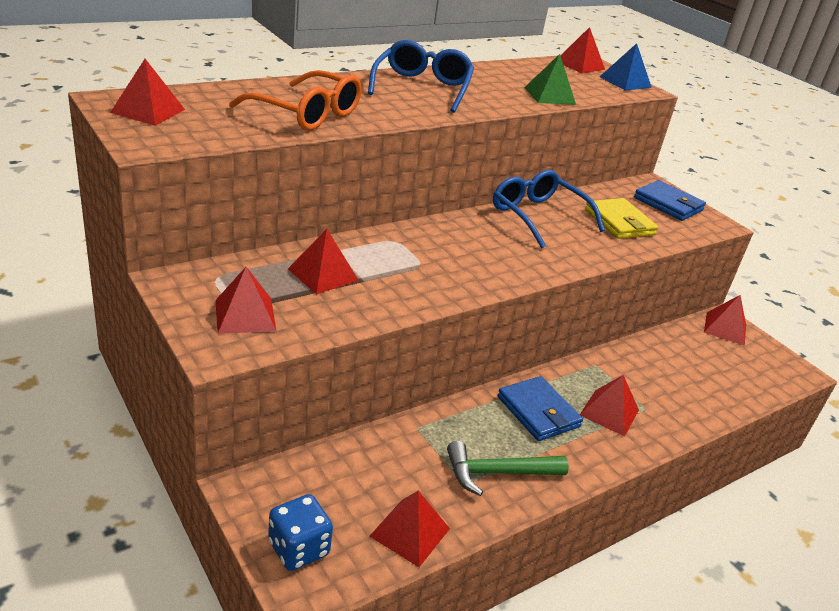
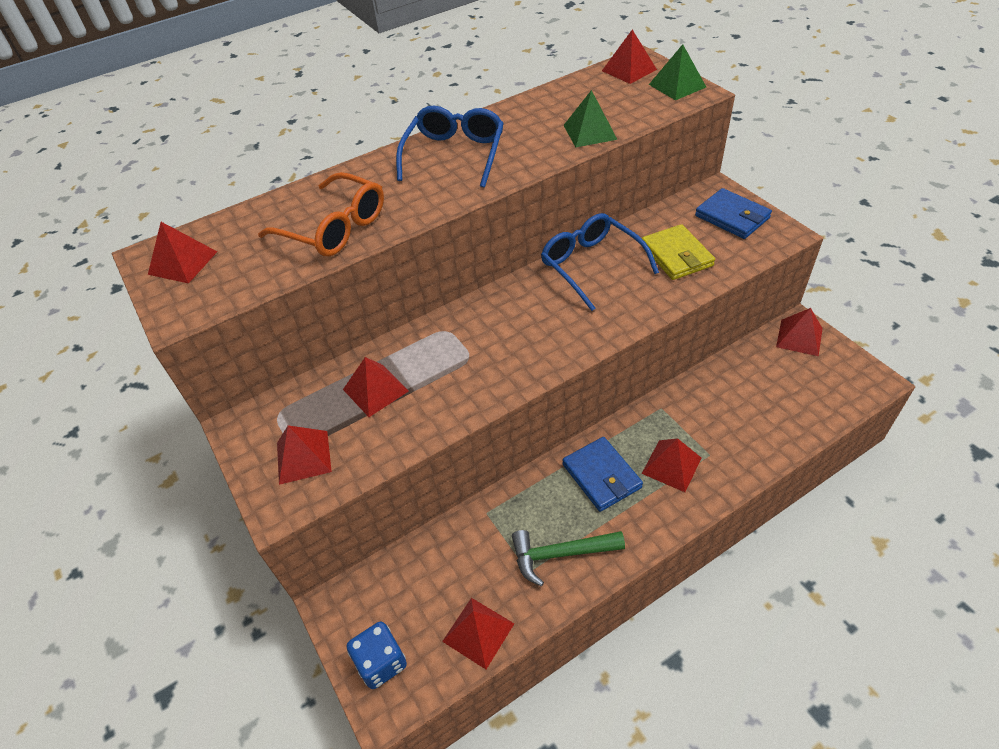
camera: 10 degrees right, 15 degrees up
(625, 82) = (677, 85): blue pyramid -> green pyramid

